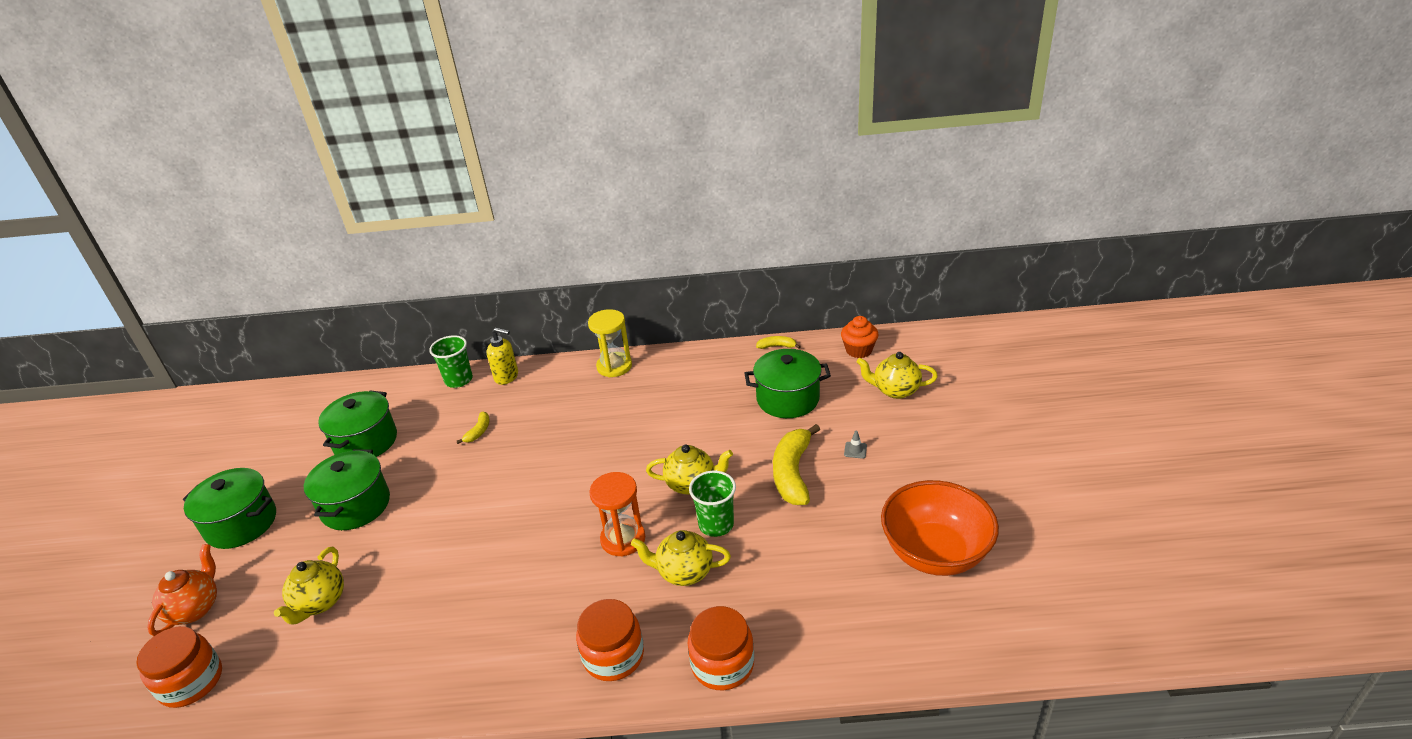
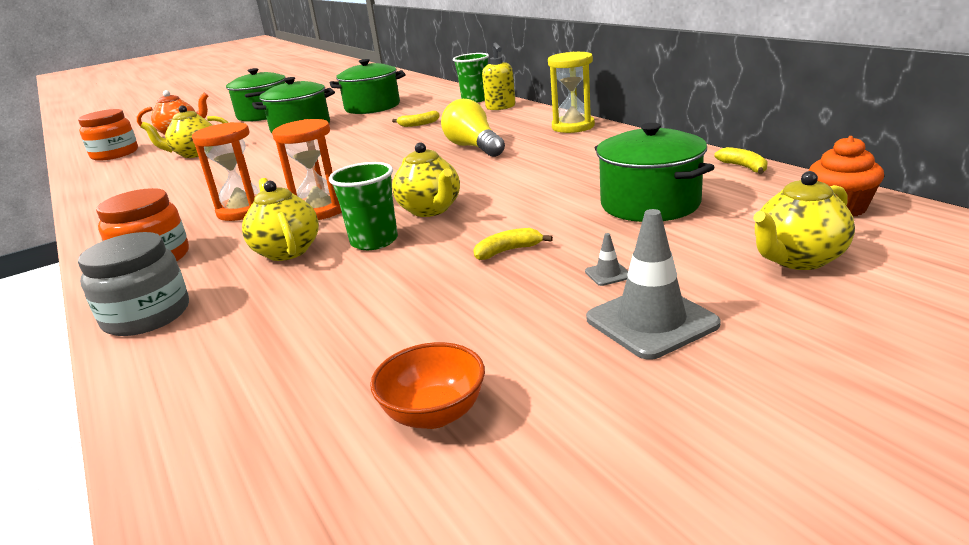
camera: 60 degrees right, 10 degrees down
(565, 585) = (243, 211): none -> orange hourglass
(589, 424) = (473, 147): none -> yellow light bulb
(722, 664) = (147, 316): orange jar -> grey jar
(792, 473) = (508, 251): yellow banana -> yellow banana, size x0.47
(895, 390) = (798, 259): yellow teapot -> yellow teapot turned 105 degrees counterclockwise
(911, 458) = (651, 321): none -> grey traffic cone
(935, 553) = (434, 414): orange bowl -> orange bowl, size x0.50

